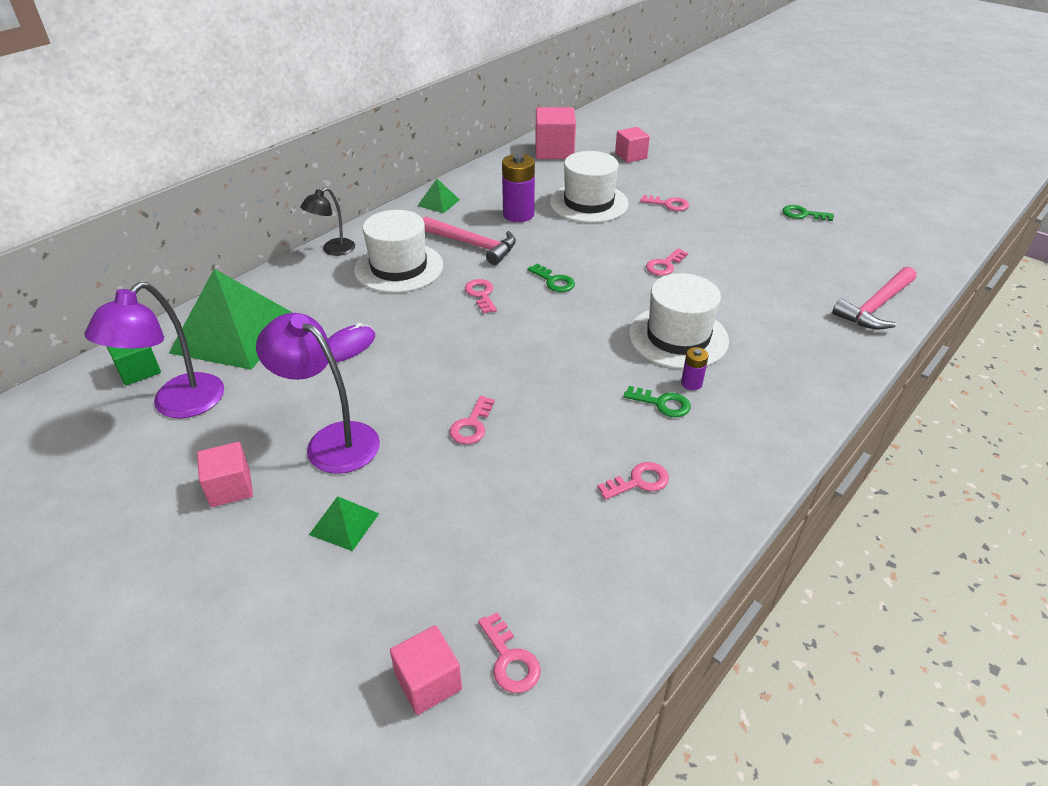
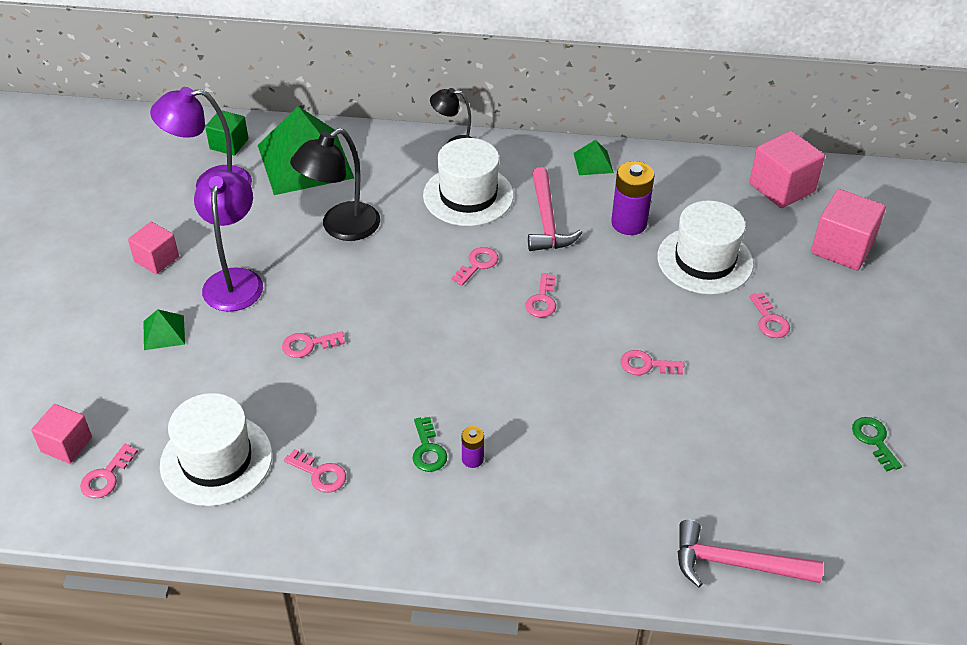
camera: 55 degrees right, 5 degrees up
(348, 347) = (341, 228): purple mouse -> black lamp
(554, 281) = (542, 300): green key -> pink key
(631, 156) = (842, 248): pink cube -> pink cube, size x1.59
(678, 337) = (534, 423): white hat -> white hat (216, 460)

